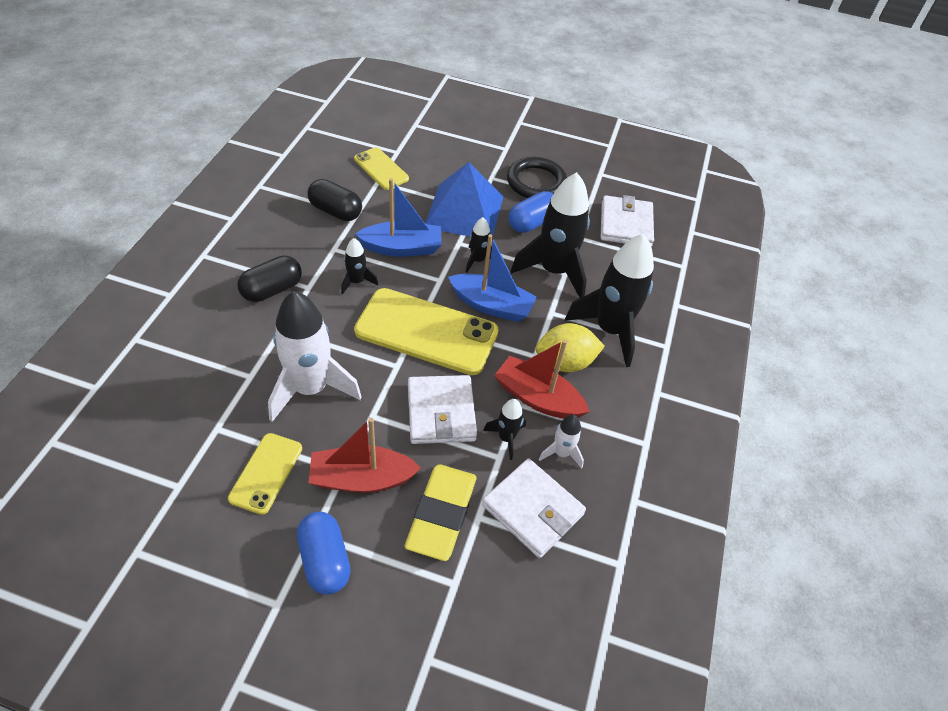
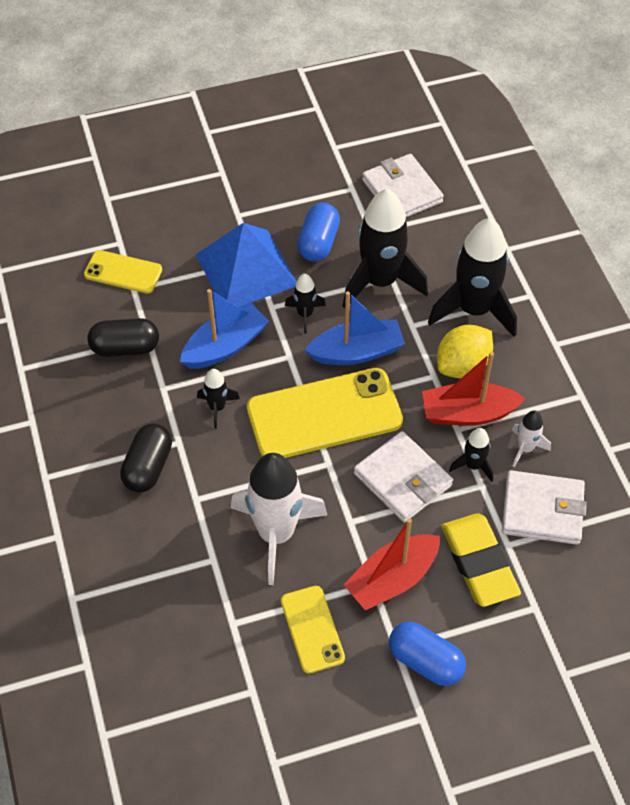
camera: 30 degrees left, 5 degrees up
(536, 182) = (284, 194): black ring -> none

